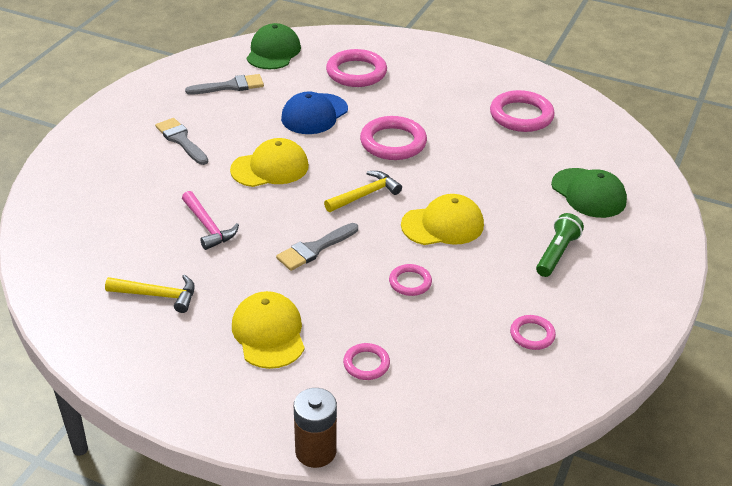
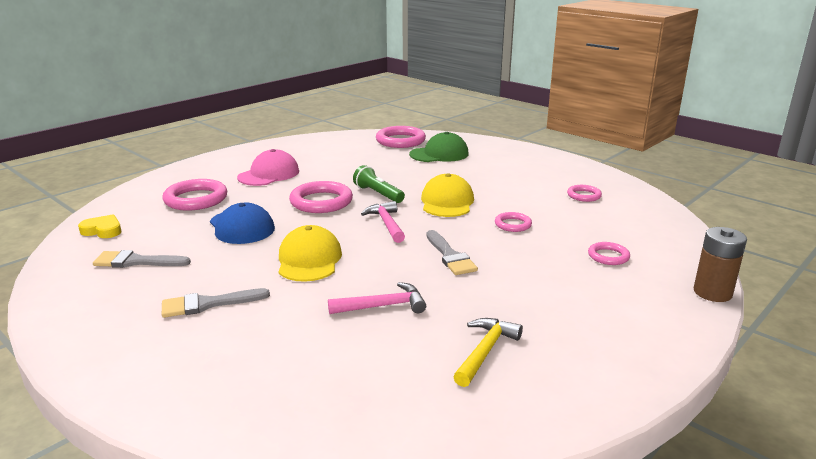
camera: 70 degrees left, 15 degrees down
(230, 86) = (136, 262): grey brush -> grey brush turned 90 degrees counterclockwise
(269, 333) = (561, 294): yellow cap -> none
(273, 52) = (102, 230): green cap -> yellow heart
(365, 195) = (386, 224): yellow hammer -> pink hammer
(440, 93) = (269, 174): none -> pink cap
(521, 115) = (330, 155): pink ring -> pink ring (400, 141)
(556, 253) = (500, 174): green flashlight -> green flashlight (378, 194)

